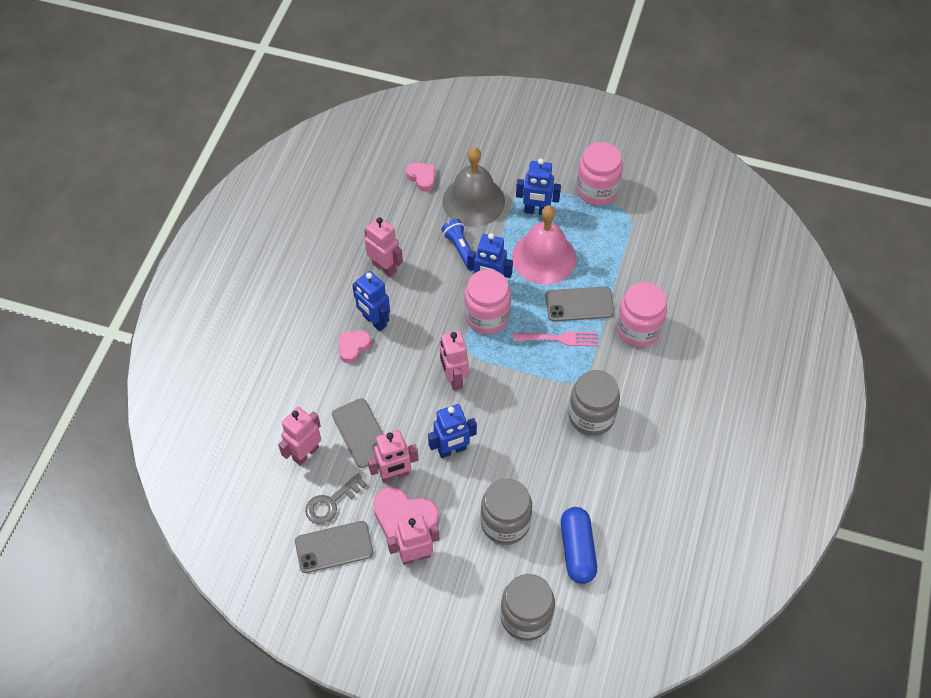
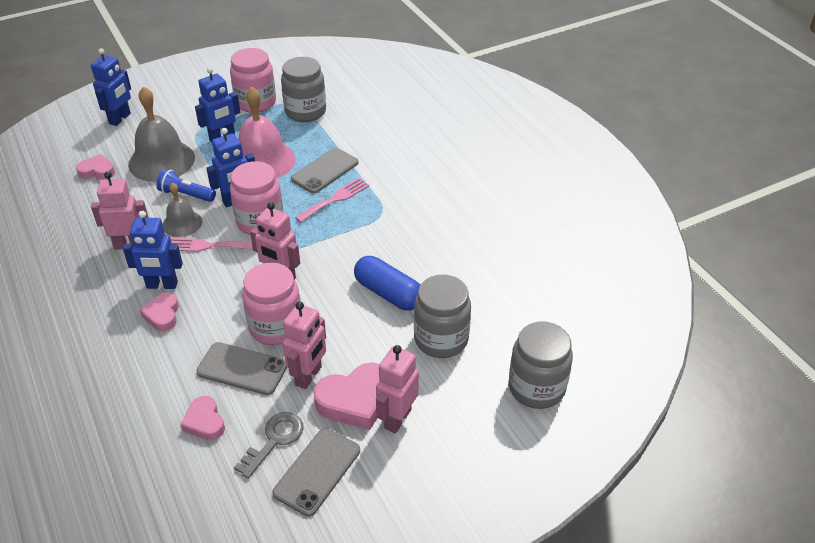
camera: 45 degrees left, 15 degrees down
(305, 453) = (204, 422): pink robot -> pink heart
(331, 503) = (274, 440): grey key -> grey key turned 150 degrees counterclockwise
(433, 310) = (208, 246): none -> pink fork
(434, 275) = (182, 223): none -> grey bell
(452, 450) = (337, 323): blue robot -> blue robot (120, 119)
(577, 550) = (516, 315): blue capsule -> blue capsule (388, 293)
(591, 416) = (418, 228): grey jar -> grey jar (305, 112)
(638, 329) = (386, 159): pink jar -> pink jar (276, 327)

